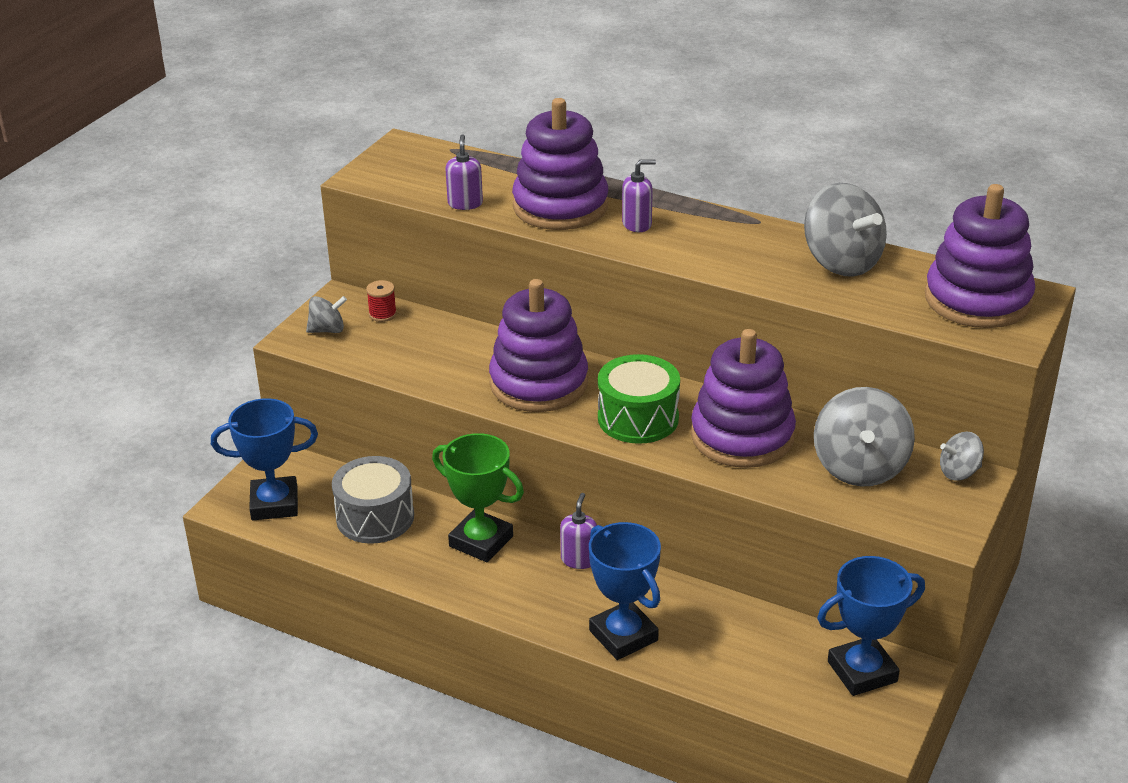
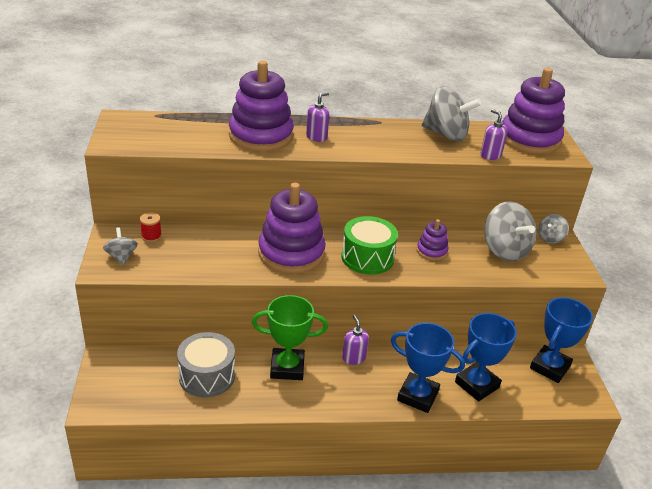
camera: 35 degrees left, 0 degrees up
(274, 504) = (129, 391): blue trophy -> blue trophy (476, 384)
(327, 330) = (121, 257): grey spinning top -> grey spinning top turned 60 degrees counterclockwise
(465, 203) = (199, 146): purple soap dispenser -> purple soap dispenser (490, 155)
(742, 436) = (431, 251): purple stacking toy -> purple stacking toy, size x0.48

